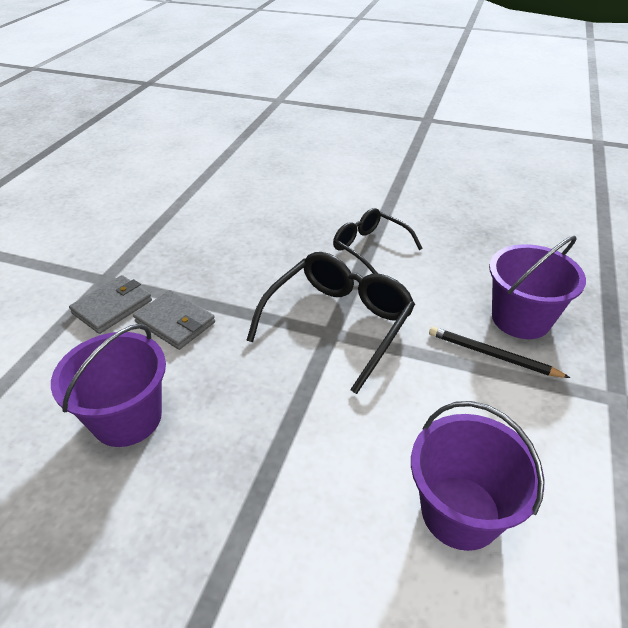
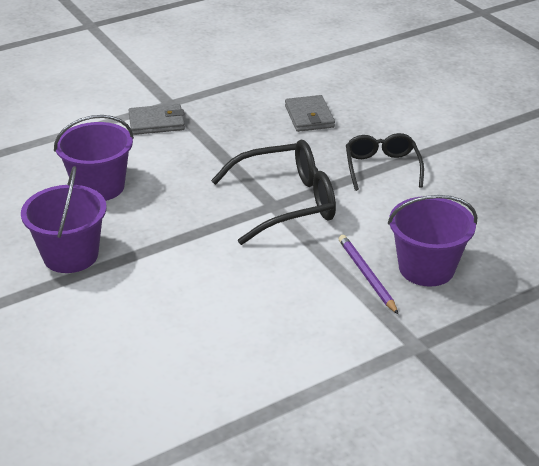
camera: 40 degrees right, 5 degrees down
(175, 322) = (183, 150): grey wallet -> grey wallet (309, 116)
(460, 512) = (219, 329): purple bucket -> purple bucket (70, 255)
(492, 355) = (366, 275): black pencil -> purple pencil

